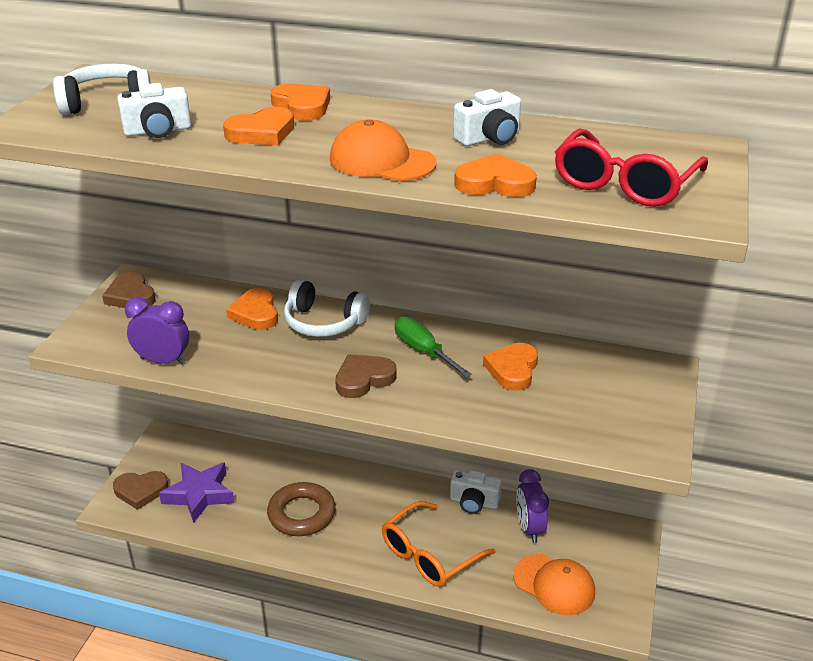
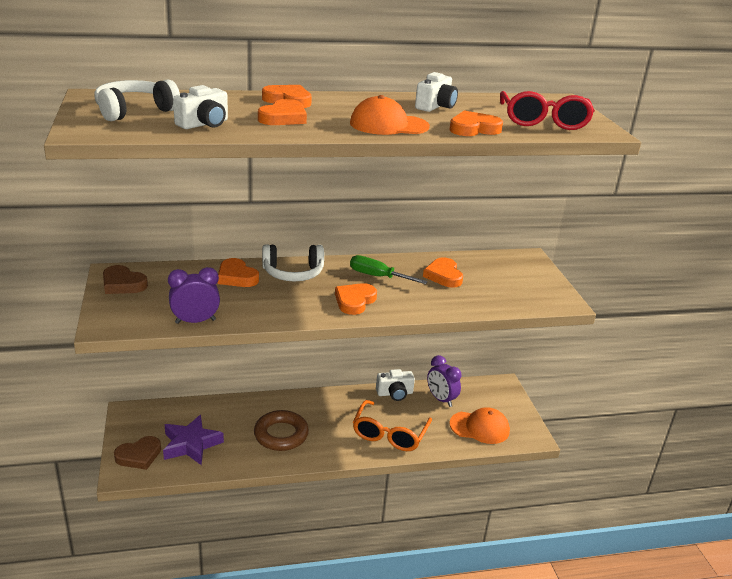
camera: 30 degrees left, 5 degrees down
(363, 379) = (354, 301): brown heart -> orange heart

